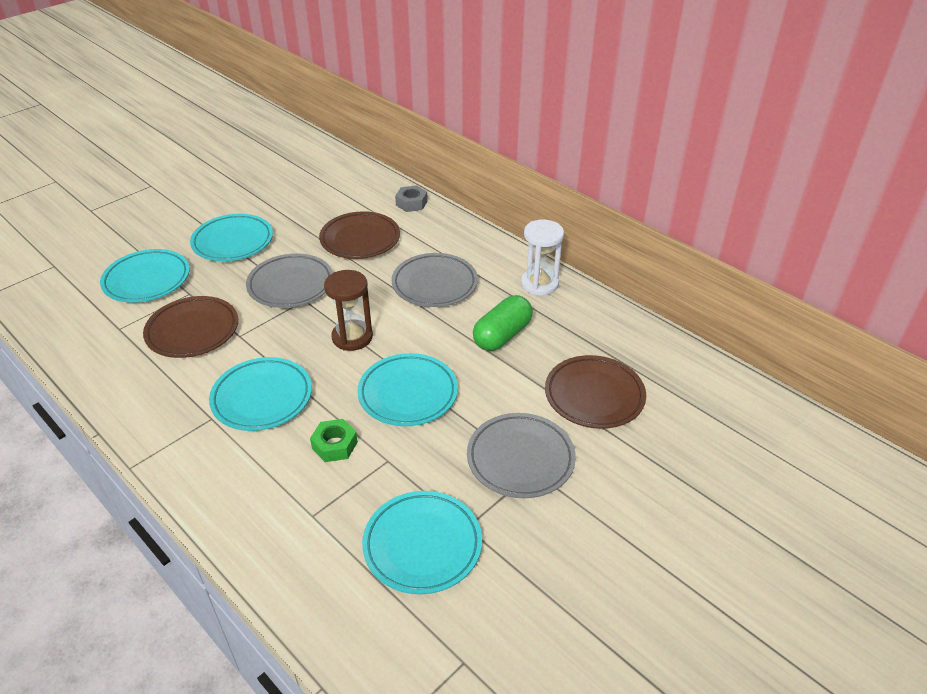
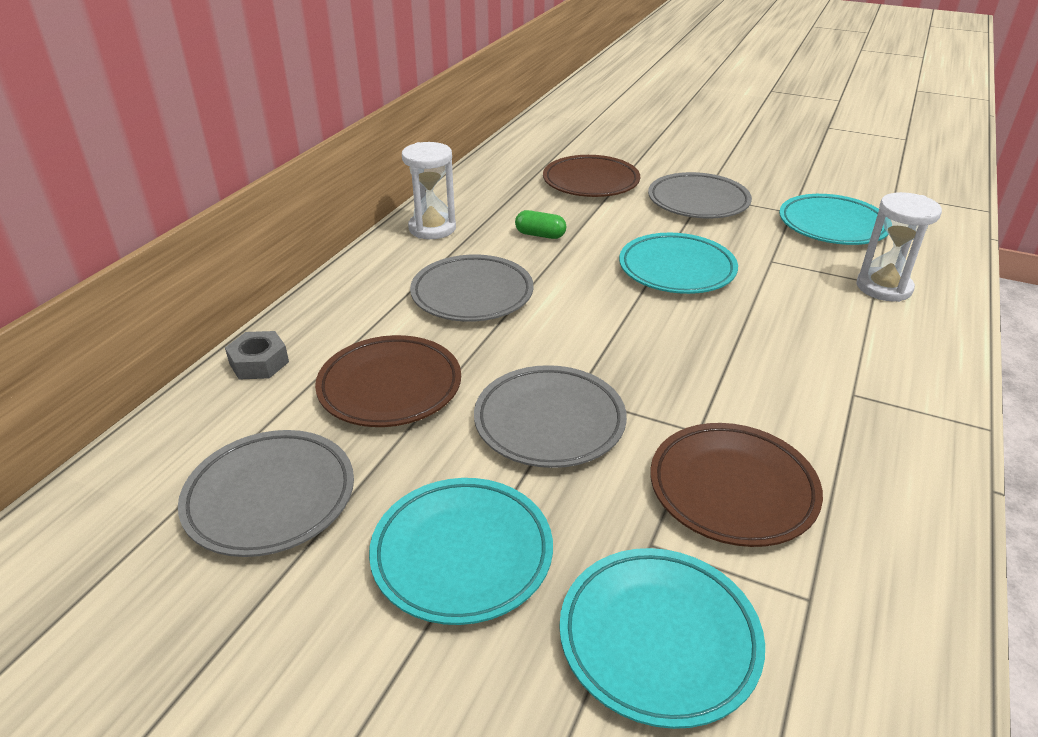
camera: 110 degrees left, 5 degrees down
(262, 398) = (782, 365): turquoise plate -> none
(302, 516) = (883, 287): none -> white hourglass
(307, 200) = (270, 498): none -> grey plate
(334, 445) = (788, 294): green nut -> none
(352, 337) = (620, 329): brown hourglass -> none
(502, 335) = (540, 235): green capsule -> green capsule, size x0.59

